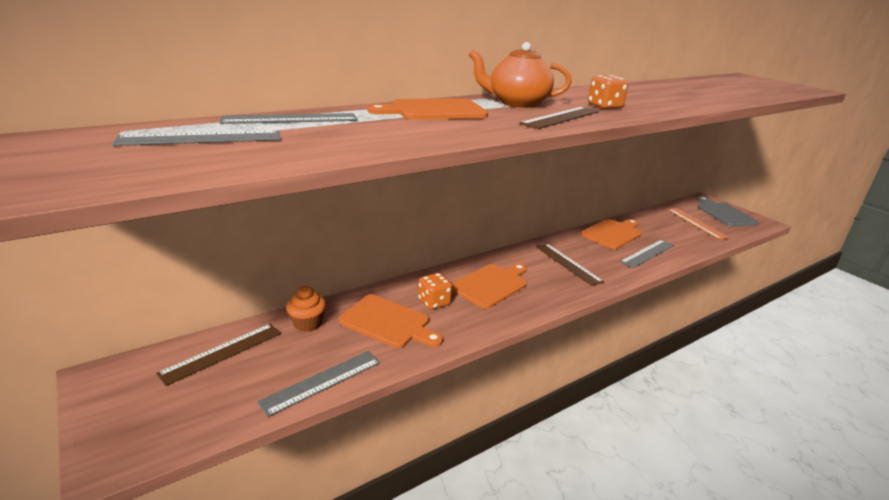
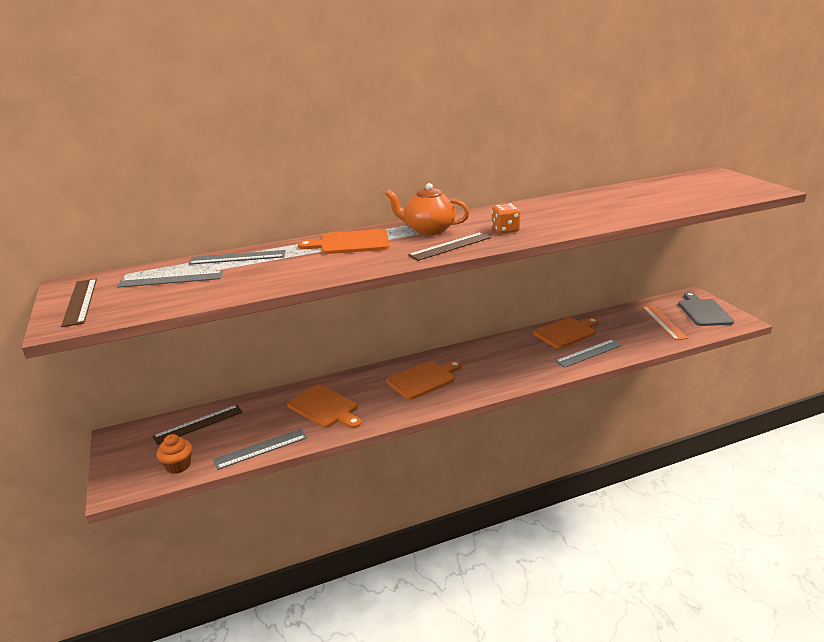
camera: 15 degrees right, 0 degrees up
(307, 323) = (264, 405): orange cupcake -> orange cupcake (178, 466)
(434, 302) = (368, 393): orange dice -> none
(567, 263) = (503, 361): brown ruler -> brown ruler (80, 301)

